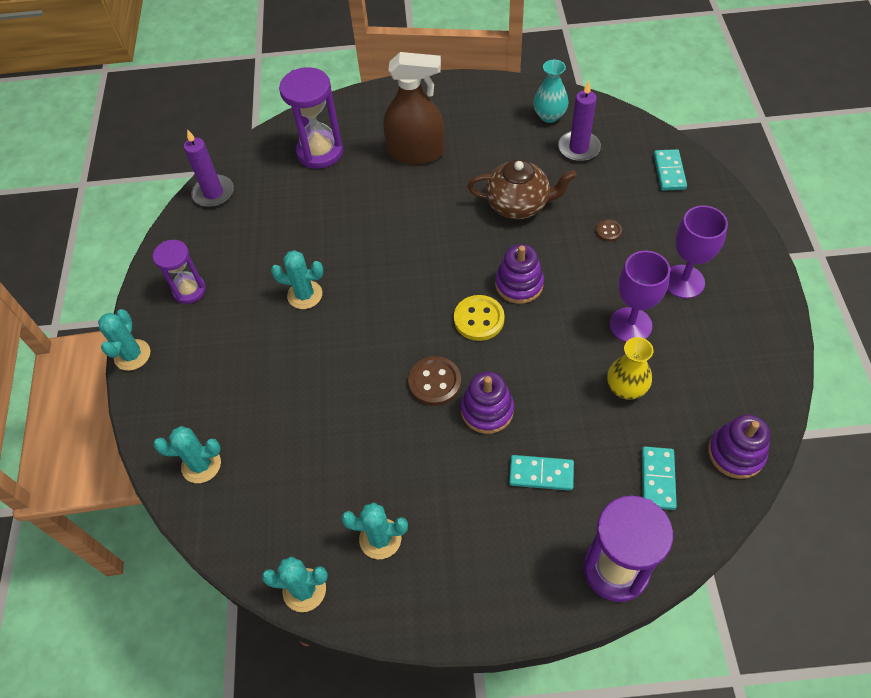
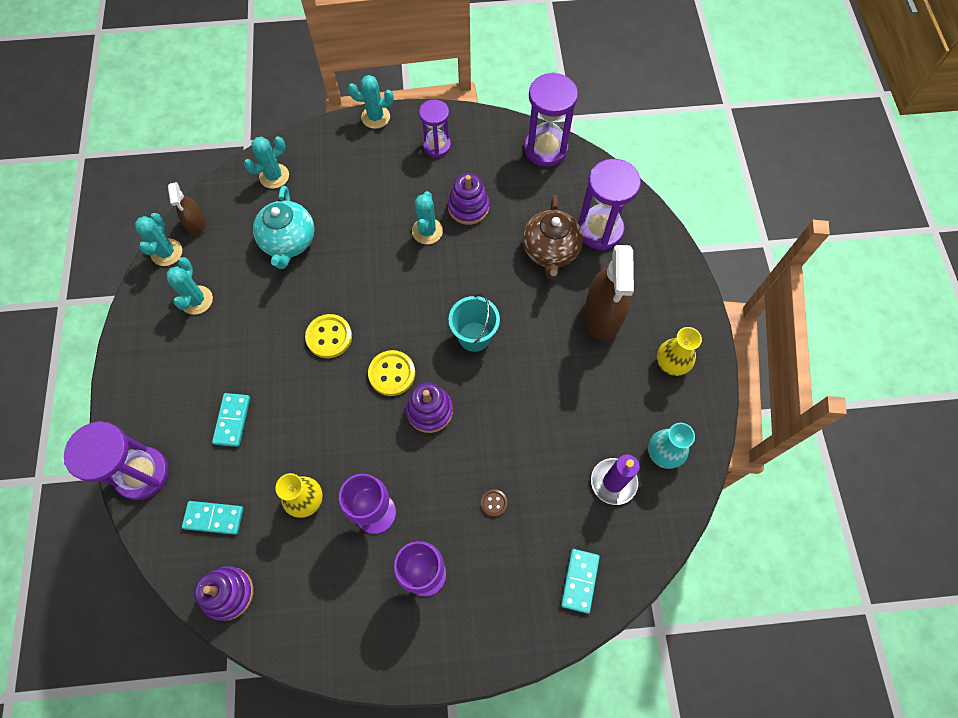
camera: 85 degrees right, 10 degrees up
(201, 465) = (274, 176): turquoise cactus -> turquoise cactus turned 60 degrees clockwise
(213, 193) = (545, 149): purple candle -> purple hourglass
(262, 557) = (196, 223): none -> brown spray bottle
(303, 437) = (289, 242): none -> turquoise teapot
(434, 382) = (329, 337): brown button -> yellow button
(436, 250) = (474, 336): none -> turquoise bucket
(464, 107) = (671, 363): none -> yellow vase
(487, 410) = (297, 379): purple stacking toy -> purple stacking toy (468, 207)
(518, 205) = (530, 414): brown teapot -> brown teapot (550, 251)
(669, 172) = (579, 580): turquoise domino -> turquoise domino turned 75 degrees counterclockwise

